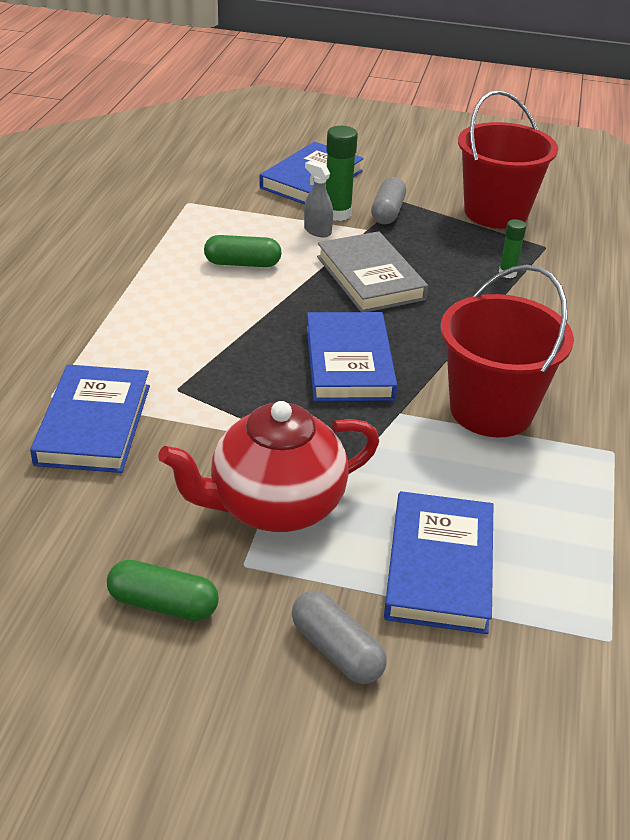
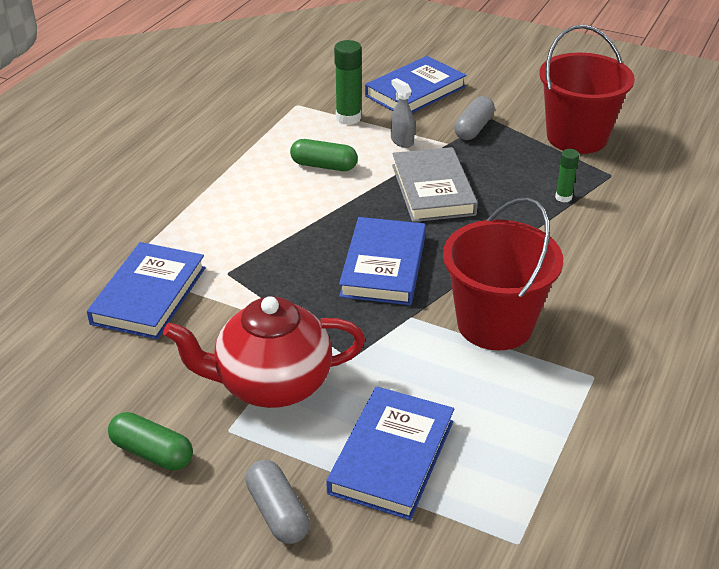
camera: 15 degrees right, 0 degrees up
(337, 214) = (426, 126): green glue stick -> green glue stick (348, 118)

